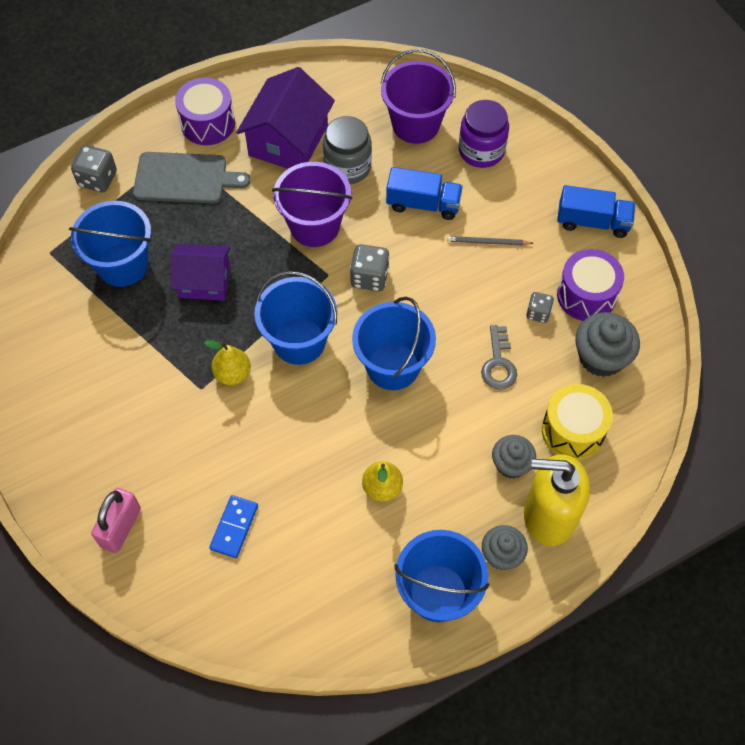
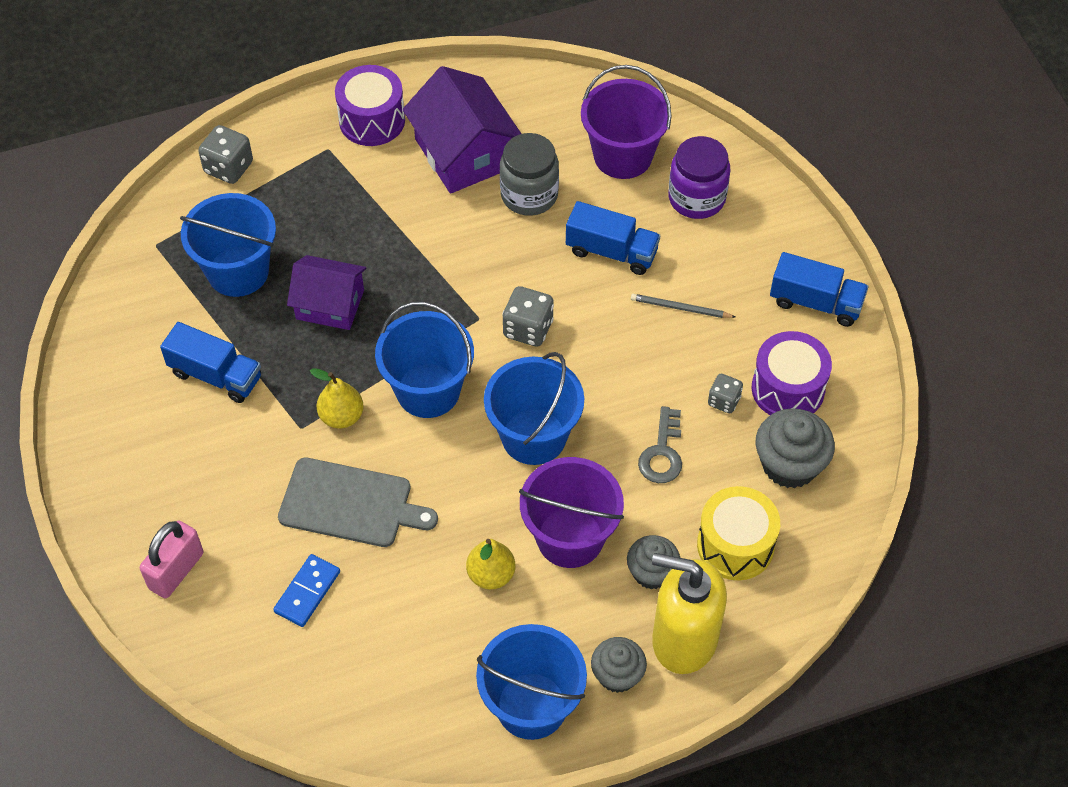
camera: 10 degrees right, 5 degrees down
(121, 355) = (216, 375): none -> blue truck
(184, 178) = (331, 181): grey cutting board -> grey cutting board (350, 504)
(288, 140) = (464, 153): purple house -> purple house turned 60 degrees counterclockwise
(314, 226) = (474, 259): purple bucket -> purple bucket (570, 537)

